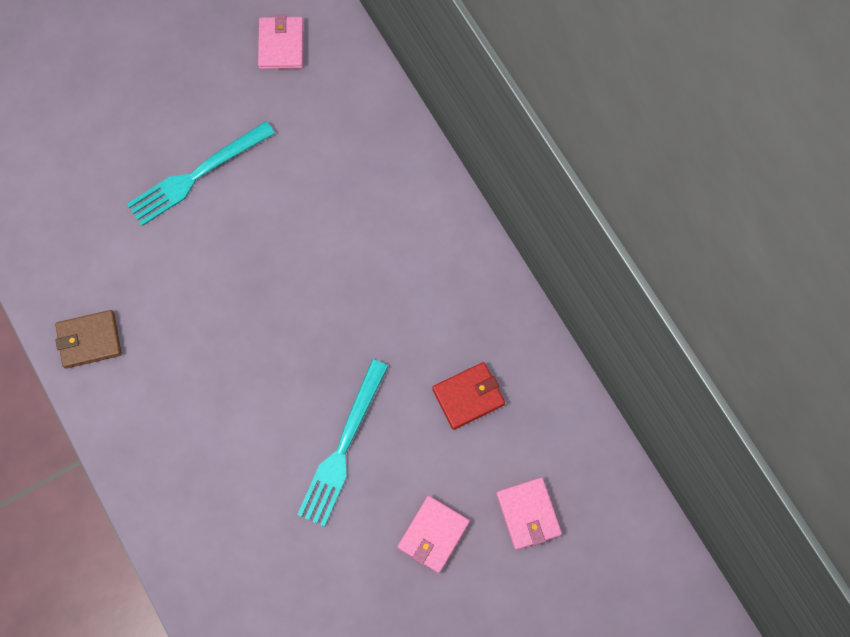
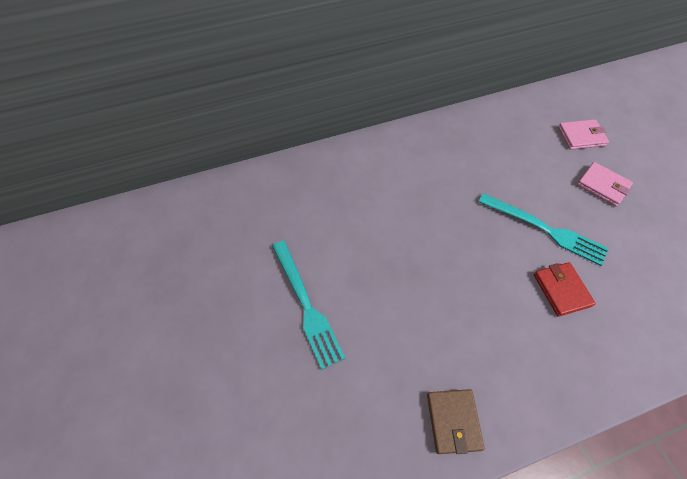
camera: 80 degrees left, 15 degrees down
(281, 45) = (208, 228): pink wallet -> none
(468, 396) = (504, 154): red wallet -> red wallet (561, 290)

